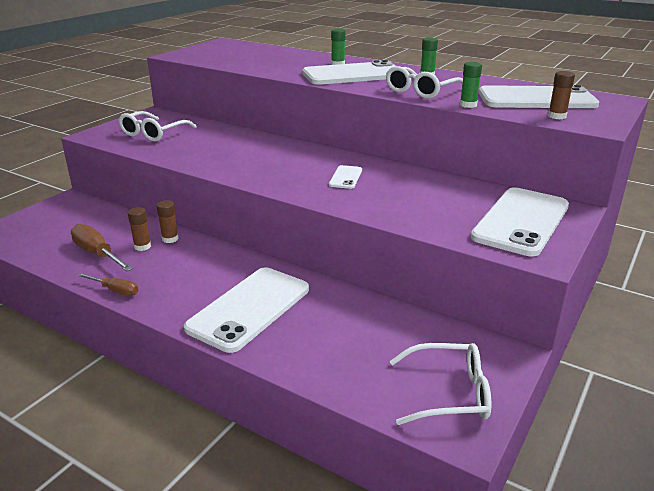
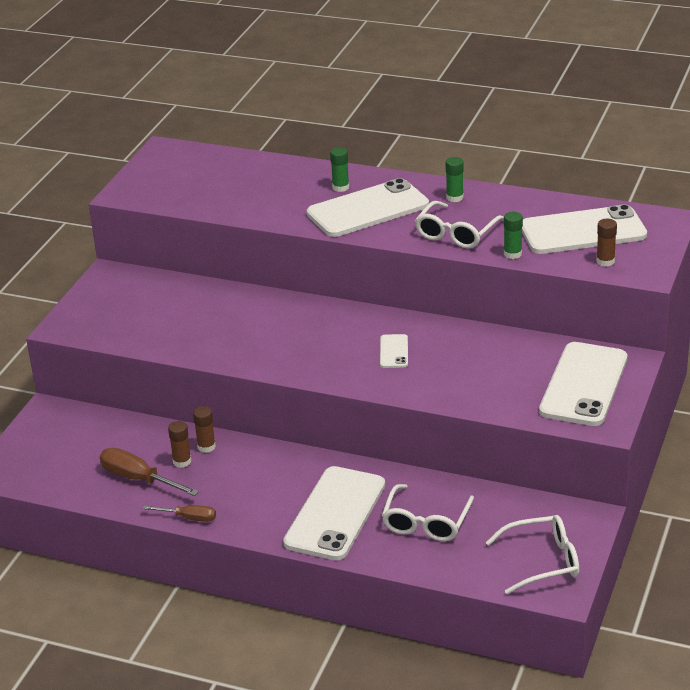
camera: 10 degrees left, 5 degrees up
(154, 133) = (135, 313): white glasses -> white glasses (426, 522)

